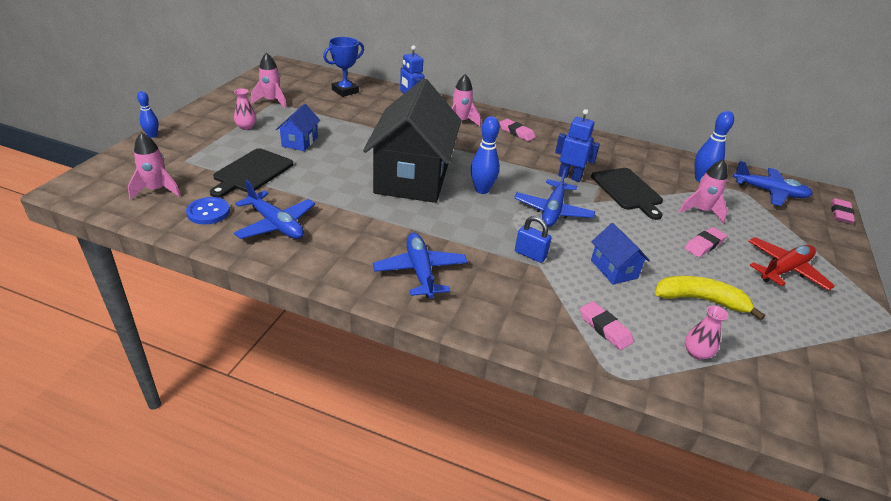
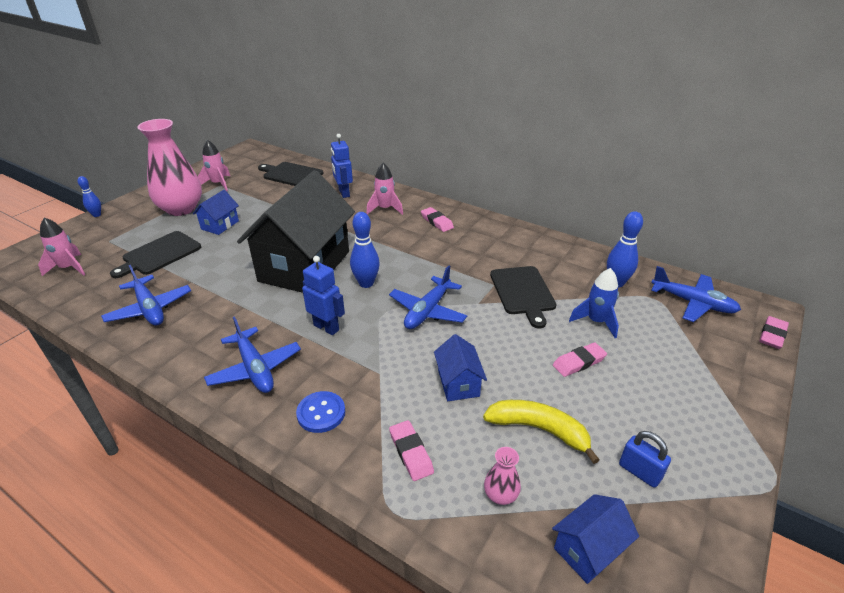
camera: 15 degrees right, 0 degrees up
(208, 212) = (99, 292): blue button -> blue button (321, 413)
(246, 127) = (181, 209): pink vase -> pink vase, size x2.46
(345, 91) = (291, 174): blue trophy -> black cutting board
(420, 271) = (255, 368): blue plane -> blue plane turned 150 degrees clockwise
(530, 254) = (376, 359): blue padlock -> blue padlock (639, 472)
(569, 177) = (467, 273): blue robot -> blue robot (326, 327)
(701, 211) = (596, 321): pink rocket -> blue rocket
(784, 270) = (662, 401): red plane -> none
(785, 384) = (588, 549): none -> blue house

